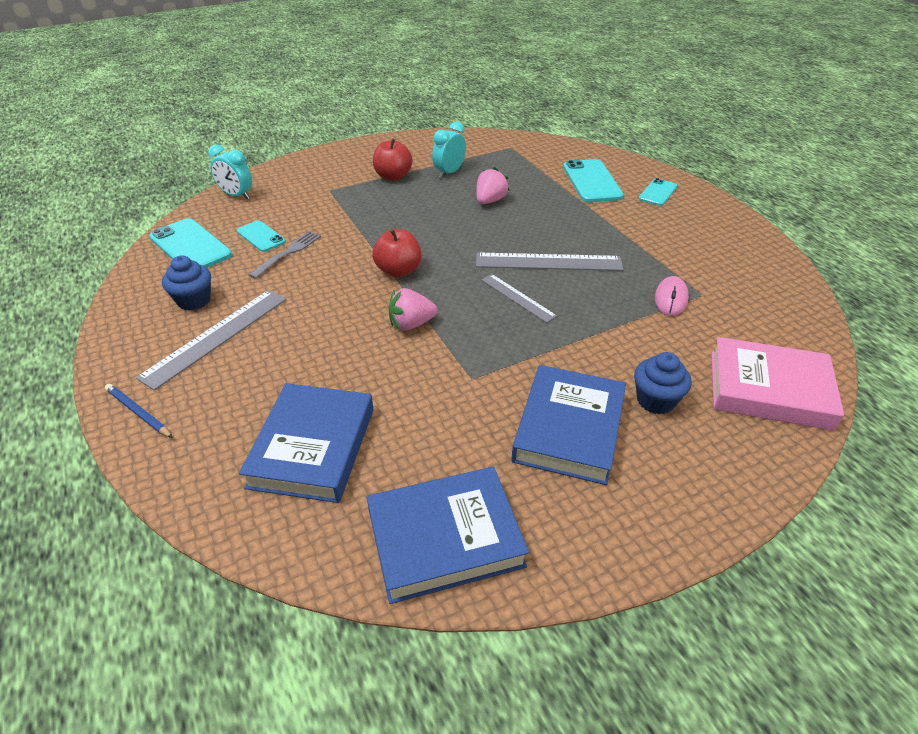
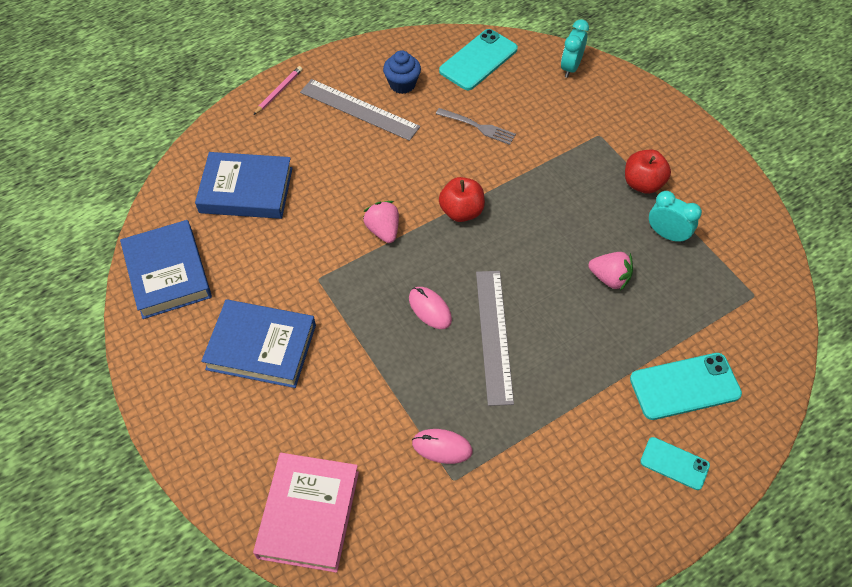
camera: 85 degrees right, 15 degrees up
(138, 412) = (279, 91): blue pencil -> pink pencil
(261, 236) = (501, 102): turquoise phone -> none
(518, 297) = (430, 309): grey ruler -> pink mouse
(656, 400) = (293, 414): blue cupcake -> none

